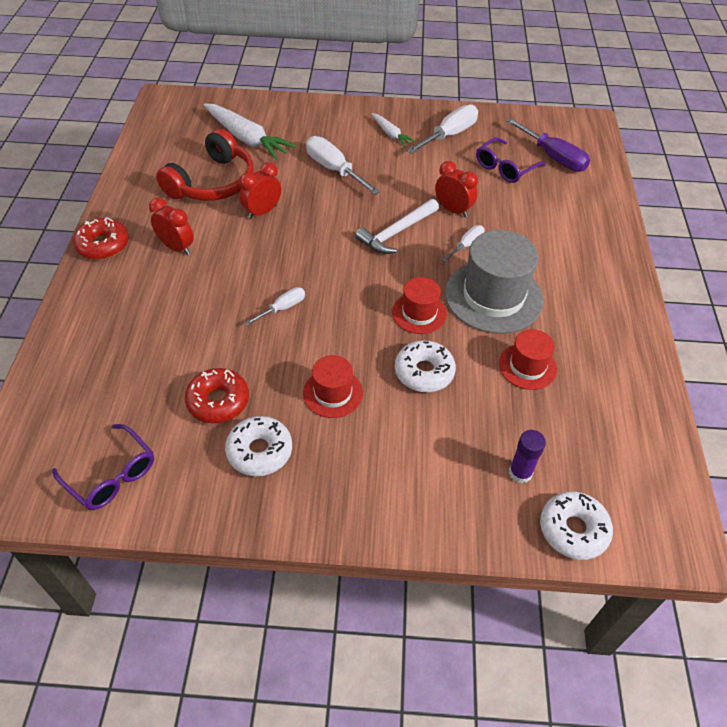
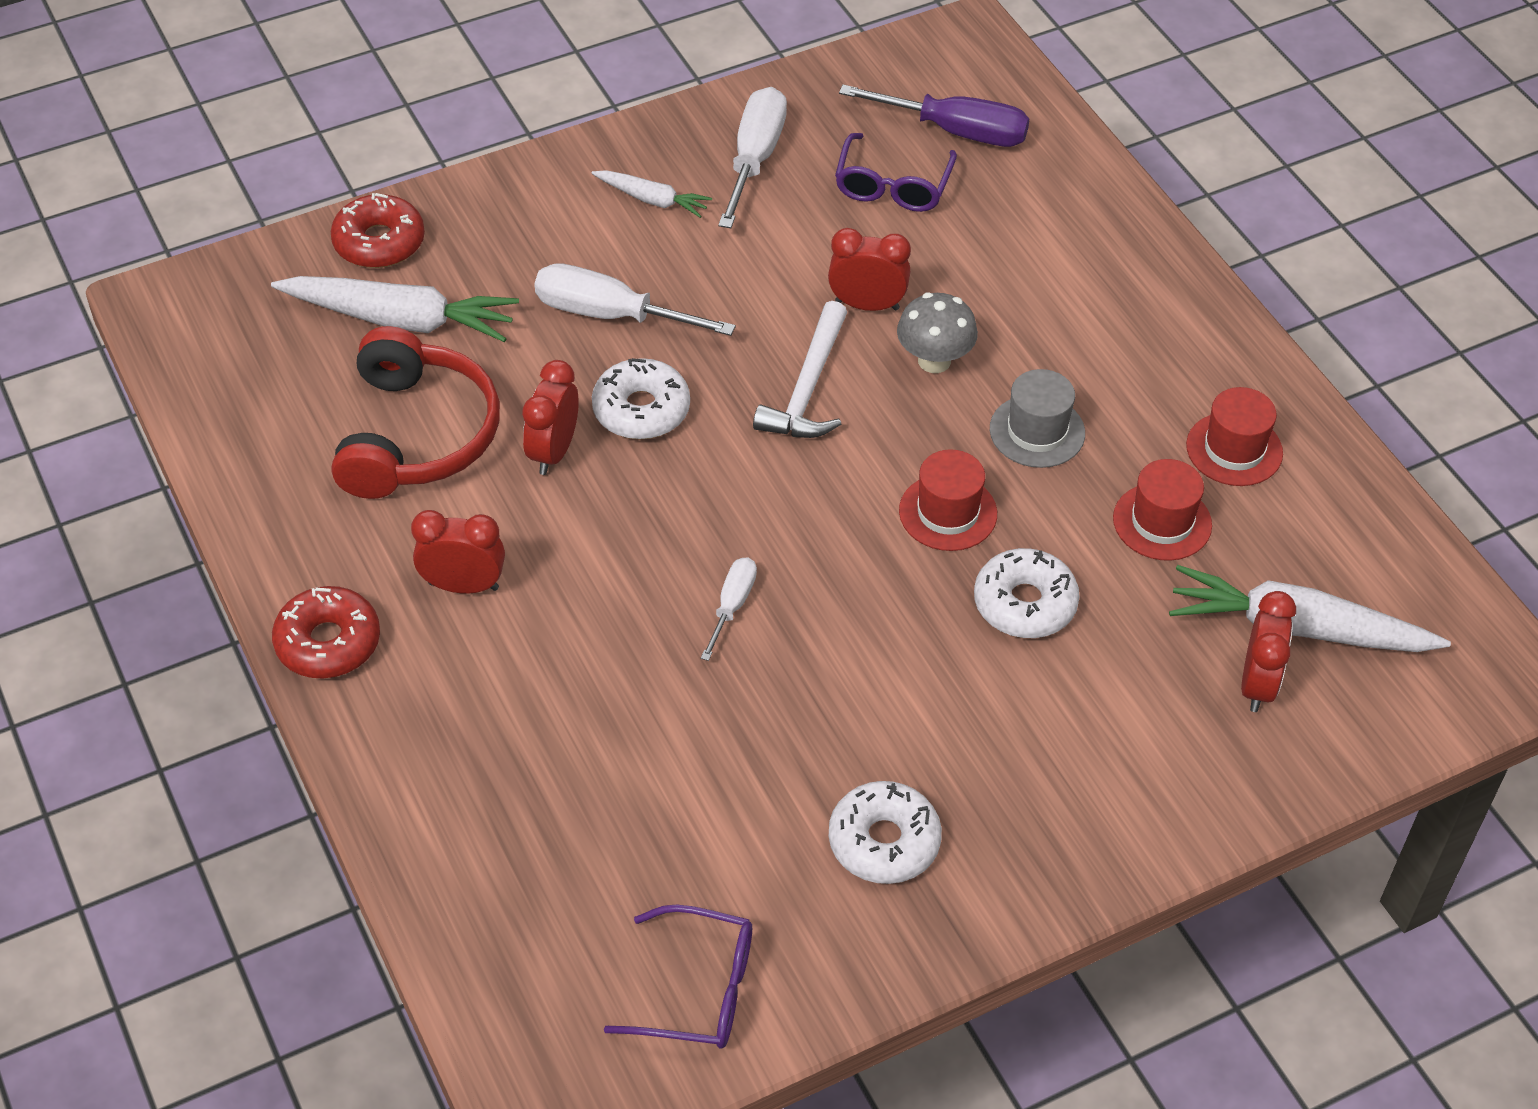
camera: 30 degrees left, 0 degrees up
(218, 401) = (759, 801): red donut -> red donut (379, 242)
(333, 393) = (918, 702): red hat -> red hat (1234, 449)
(466, 245) = (934, 361): white screwdriver -> grey mushroom
(493, 296) = (1037, 431): grey hat -> grey hat, size x0.55
(520, 473) = (1257, 684): purple glue stick -> red clock
(564, 454) = (1296, 628): none -> white carrot
(573, 530) = (1373, 726): white donut -> white donut (641, 410)

